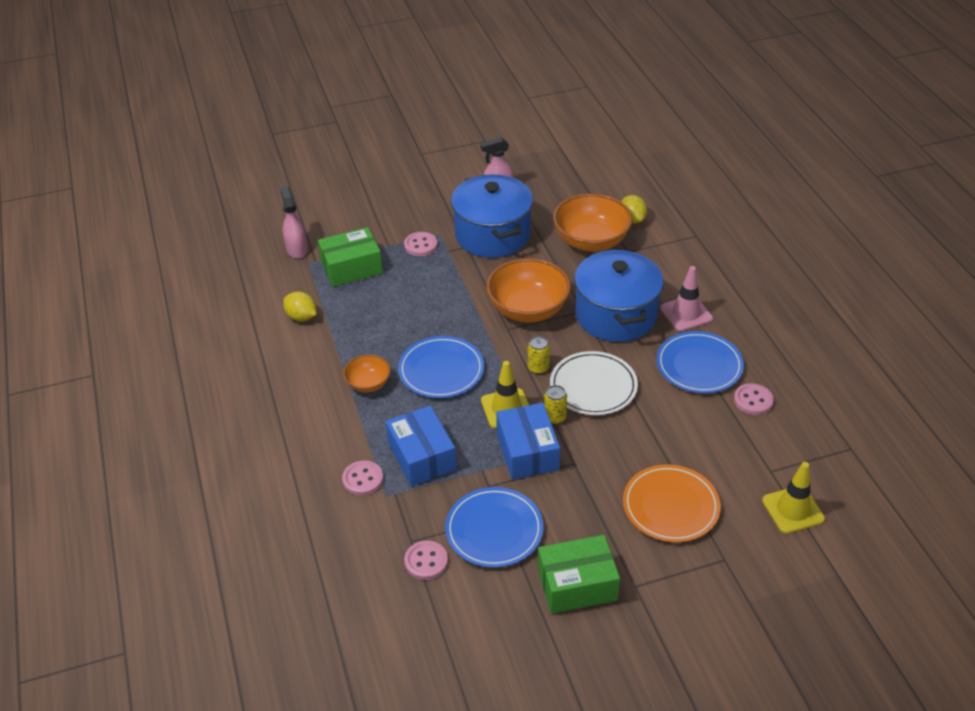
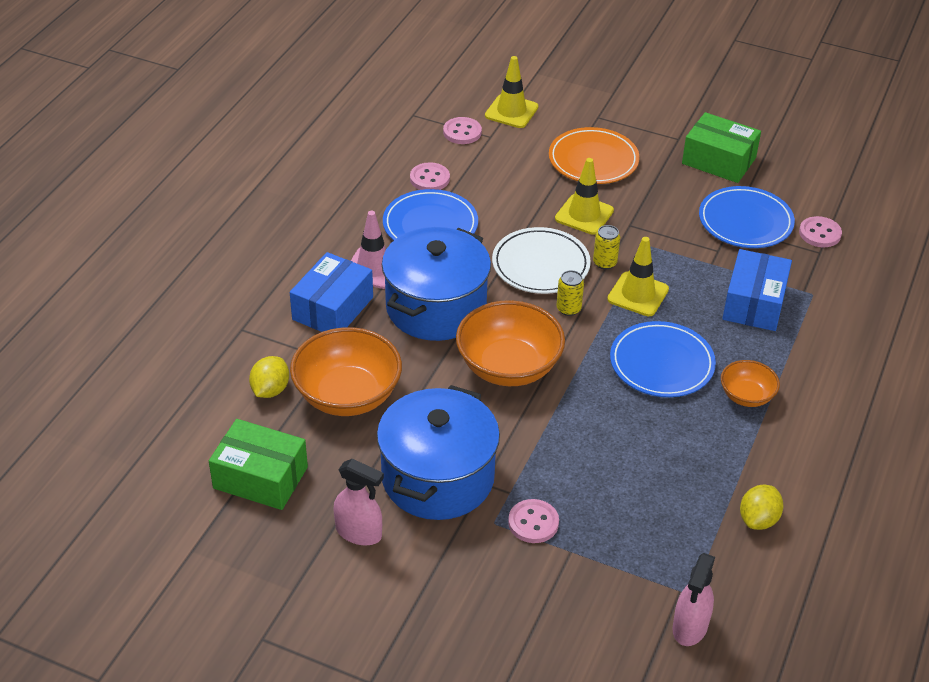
camera: 140 degrees left, 0 degrees up
(301, 317) = (758, 519): yellow lemon -> yellow lemon turned 45 degrees clockwise
(351, 268) = (644, 548): green box -> green box (260, 477)
(363, 479) = (824, 317): pink button -> pink button (462, 132)
(527, 452) = (659, 253): blue box -> blue box (333, 308)
(615, 448) = (584, 215): none -> yellow traffic cone

